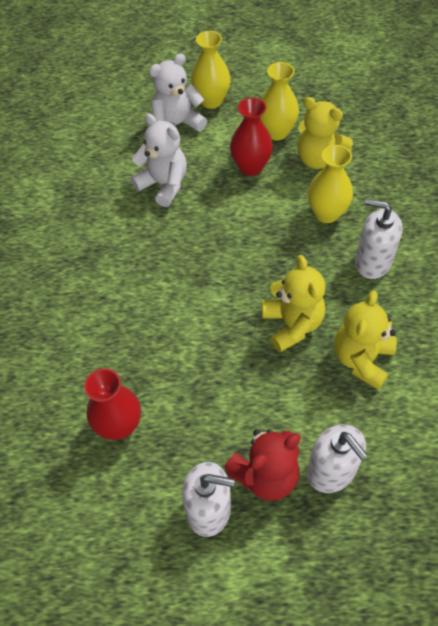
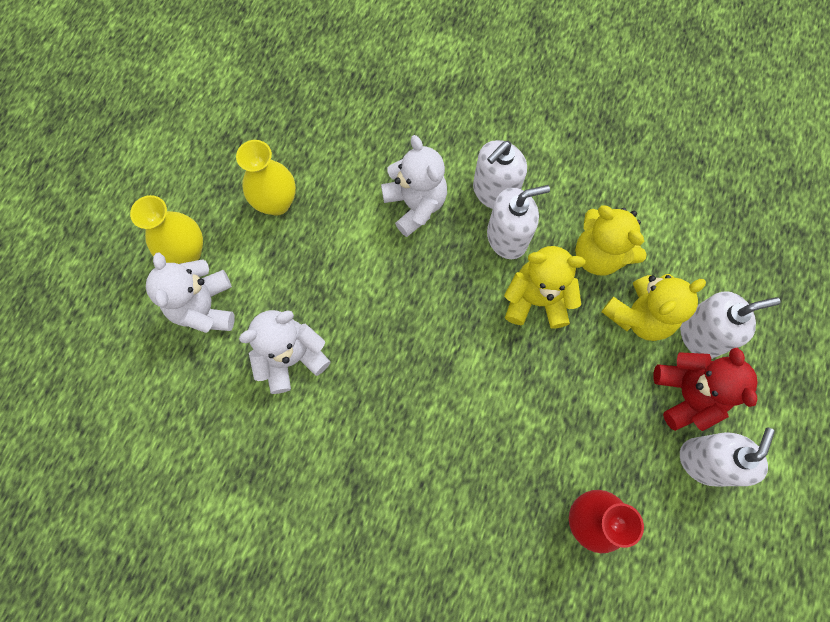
camera: 70 degrees left, 15 degrees up
(250, 167) = (314, 252): red vase -> none
(318, 159) = (338, 178): yellow teddy bear -> yellow teddy bear (638, 316)
(326, 213) = (415, 205): yellow vase -> white teddy bear
(336, 285) = (507, 237): none -> white soap dispenser

